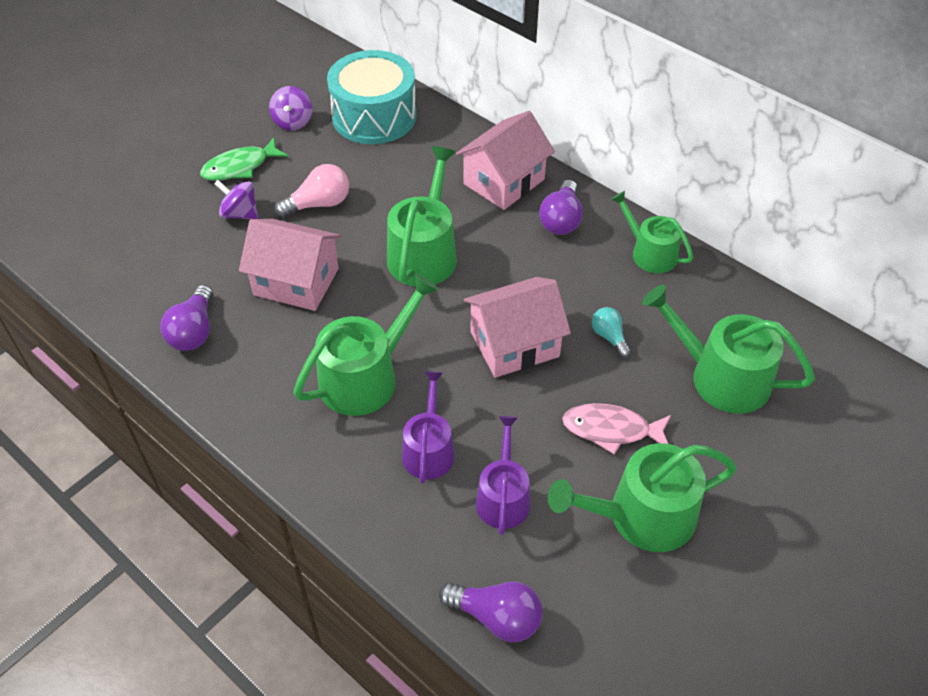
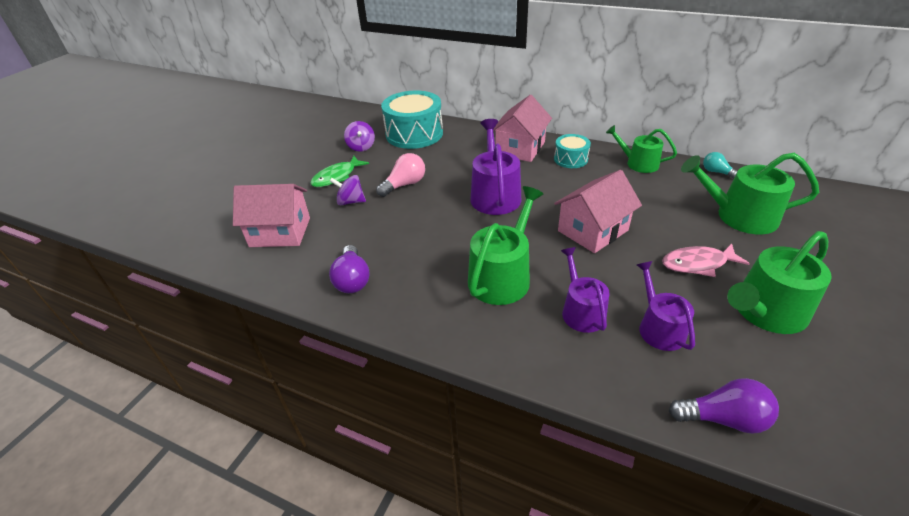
camera: 15 degrees left, 10 degrees down
(296, 282) = (414, 231): pink house -> pink house (280, 232)
(424, 252) = (494, 194): green watering can -> purple watering can
(561, 220) = (570, 159): purple light bulb -> turquoise drum
(609, 337) = (651, 212): turquoise light bulb -> turquoise light bulb (716, 172)

